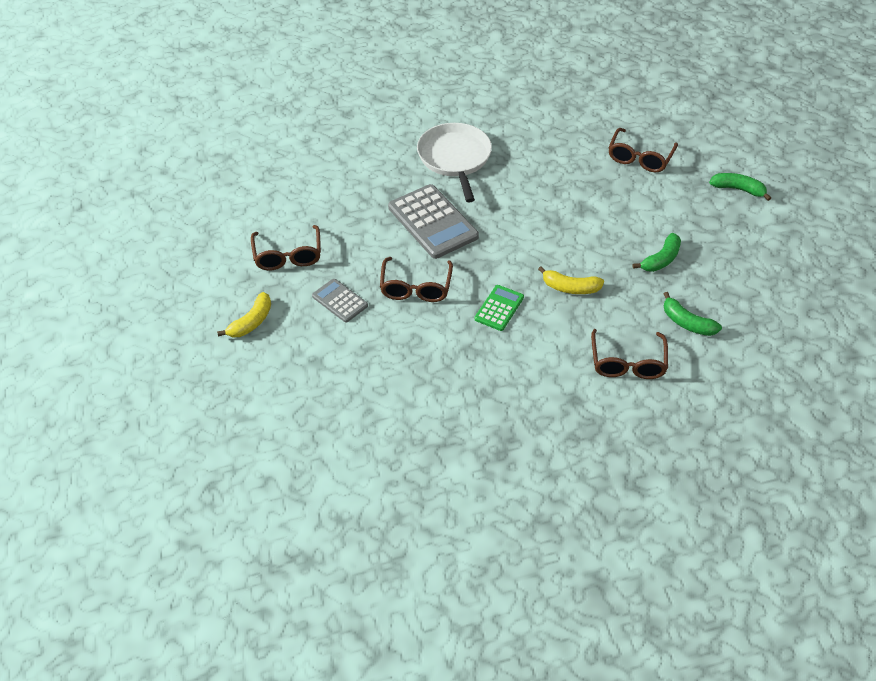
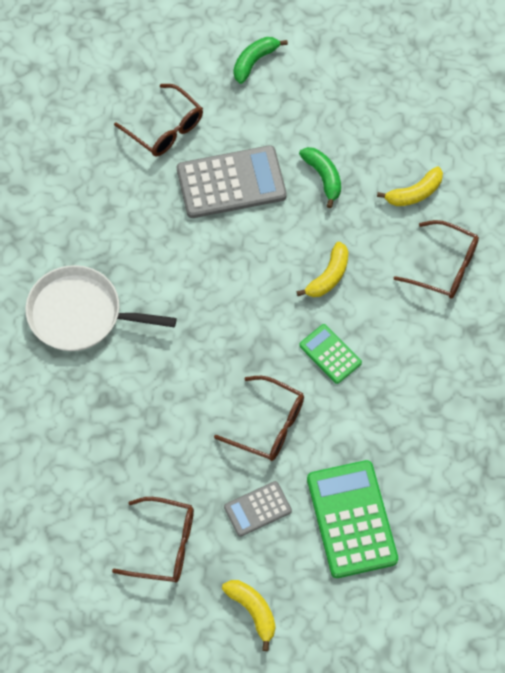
camera: 70 degrees left, 15 degrees up
(355, 362) = (351, 519): none -> green calculator
(433, 222) = (175, 374): grey calculator -> grey calculator (231, 183)
(687, 323) = (414, 193): green banana -> yellow banana

